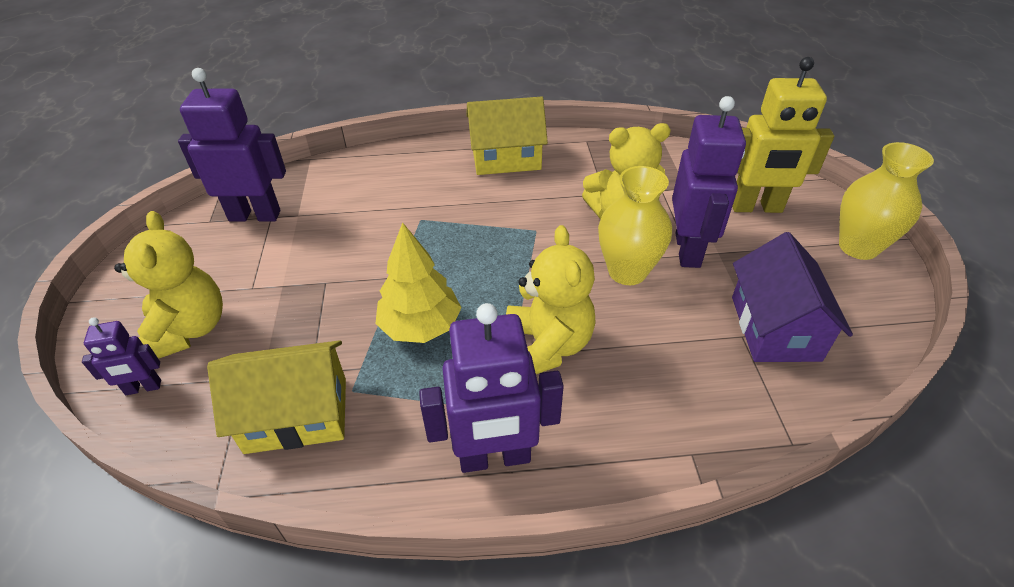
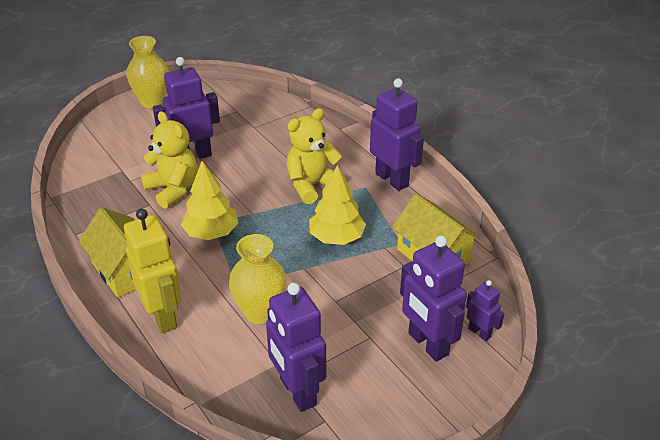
camera: 120 degrees left, 5 degrees down
(188, 330) = (427, 344): yellow teddy bear -> purple robot
(518, 224) = (211, 233): none -> yellow tree
(627, 272) = (229, 174): yellow vase -> yellow vase (260, 312)
(756, 207) = (131, 139): yellow robot -> yellow robot (163, 316)
(775, 328) = (241, 119): purple house -> none

